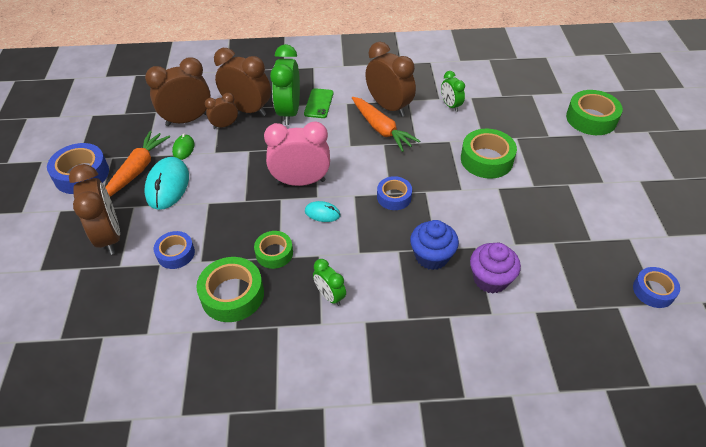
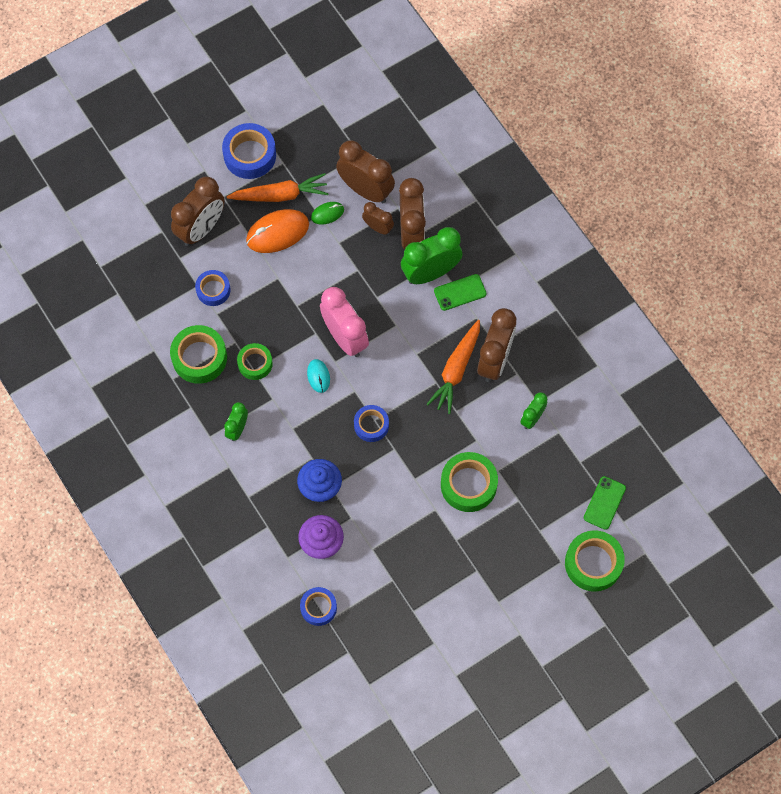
camera: 60 degrees right, 20 degrees up
(167, 185) = (277, 232): turquoise mouse -> orange mouse
(542, 96) = (604, 503): none -> green phone
(653, 291) = (381, 676): blue tape -> blue tape (318, 607)

